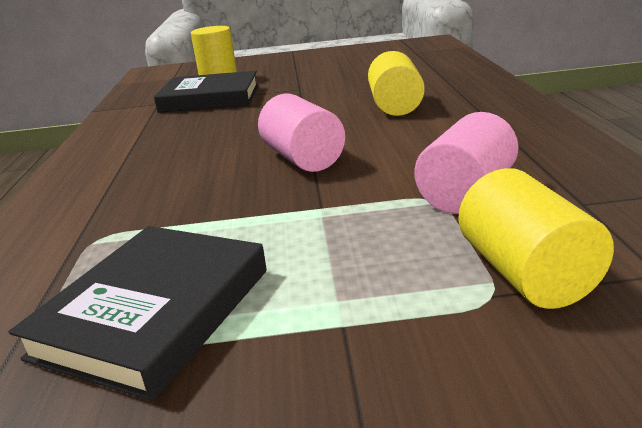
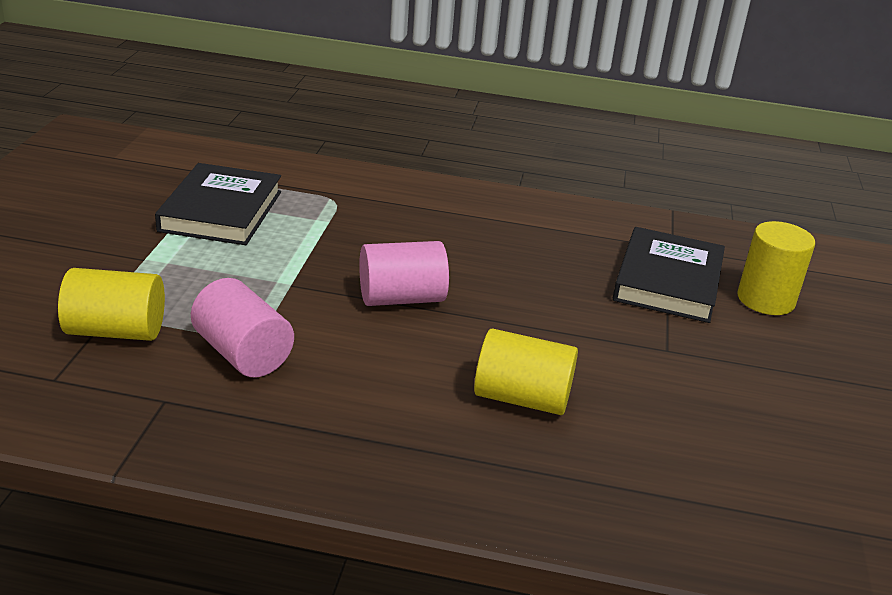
camera: 100 degrees right, 5 degrees up
(154, 312) = (221, 211): black book -> black book turned 60 degrees clockwise

